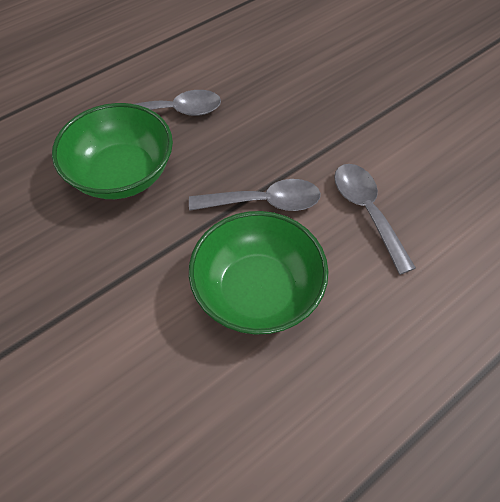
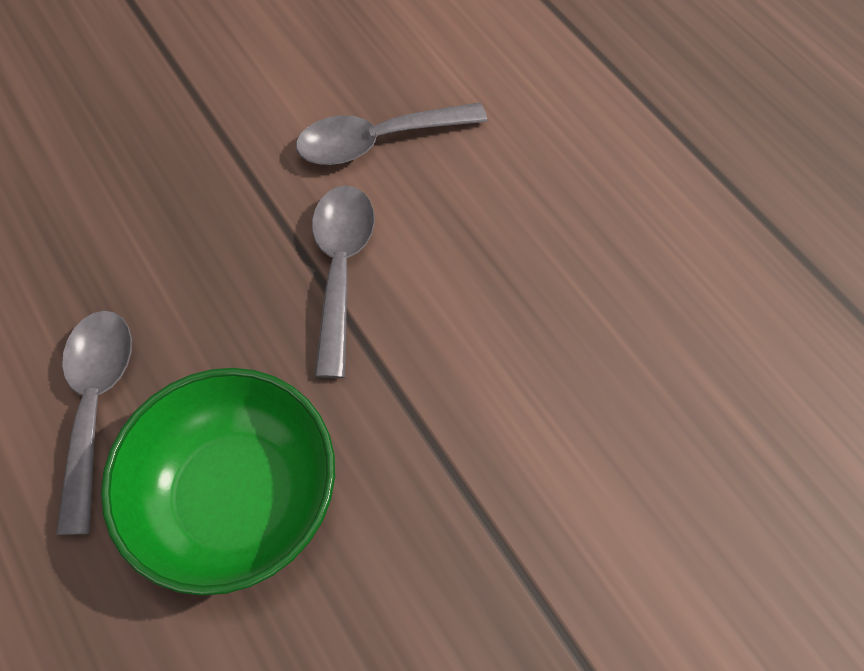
camera: 85 degrees left, 5 degrees up
(257, 291) = (499, 291): green bowl -> none

